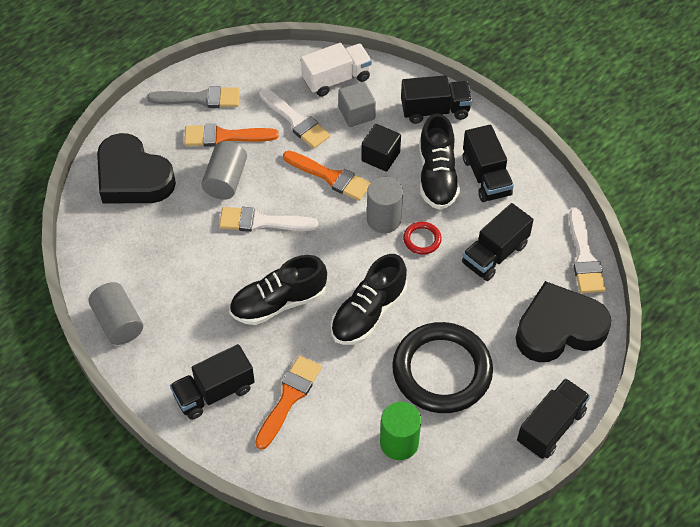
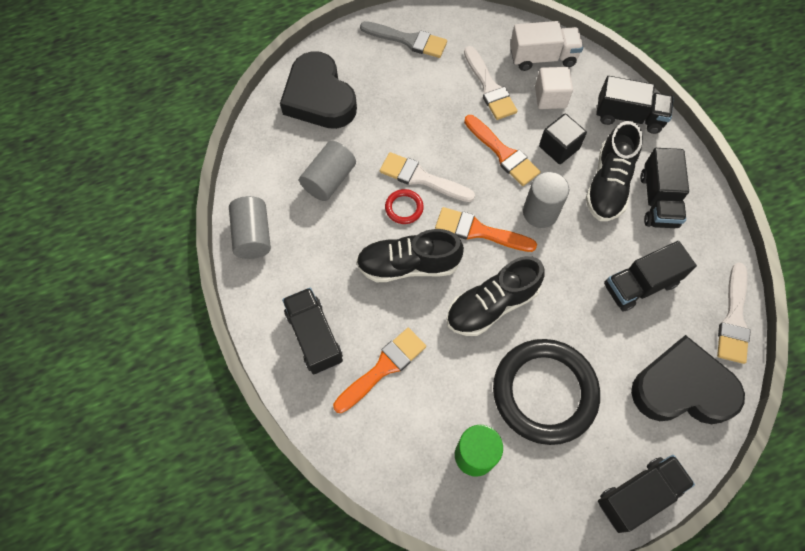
camera: 20 degrees right, 10 degrees up
(214, 392) = (314, 336): black truck -> black truck turned 75 degrees clockwise
(224, 136) = (417, 83): orange brush -> orange brush (479, 231)
(225, 180) = (402, 126): grey cylinder -> grey cylinder (329, 180)
(356, 113) = (550, 97): grey cube -> white cube
(422, 239) = (571, 245): red ring -> red ring (404, 208)

